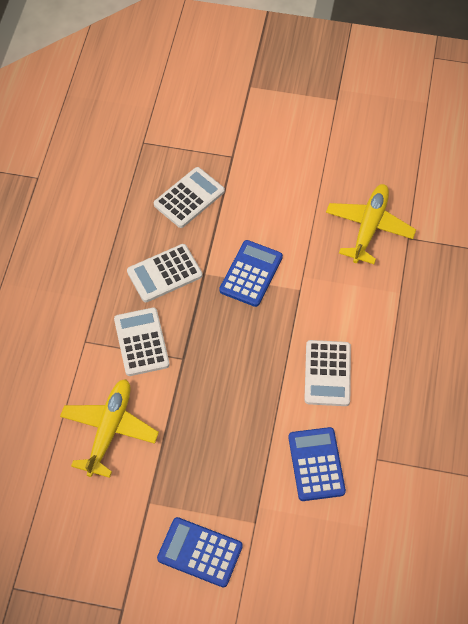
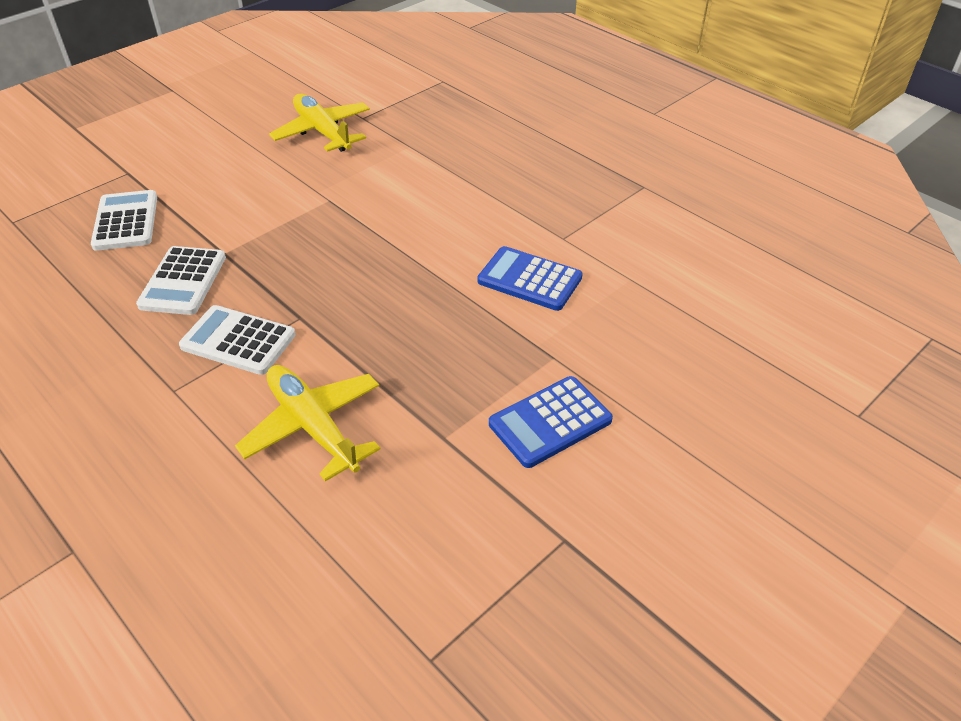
camera: 55 degrees left, 15 degrees down
(251, 274) = (269, 222): blue calculator -> none
(327, 373) = (439, 225): white calculator -> none

